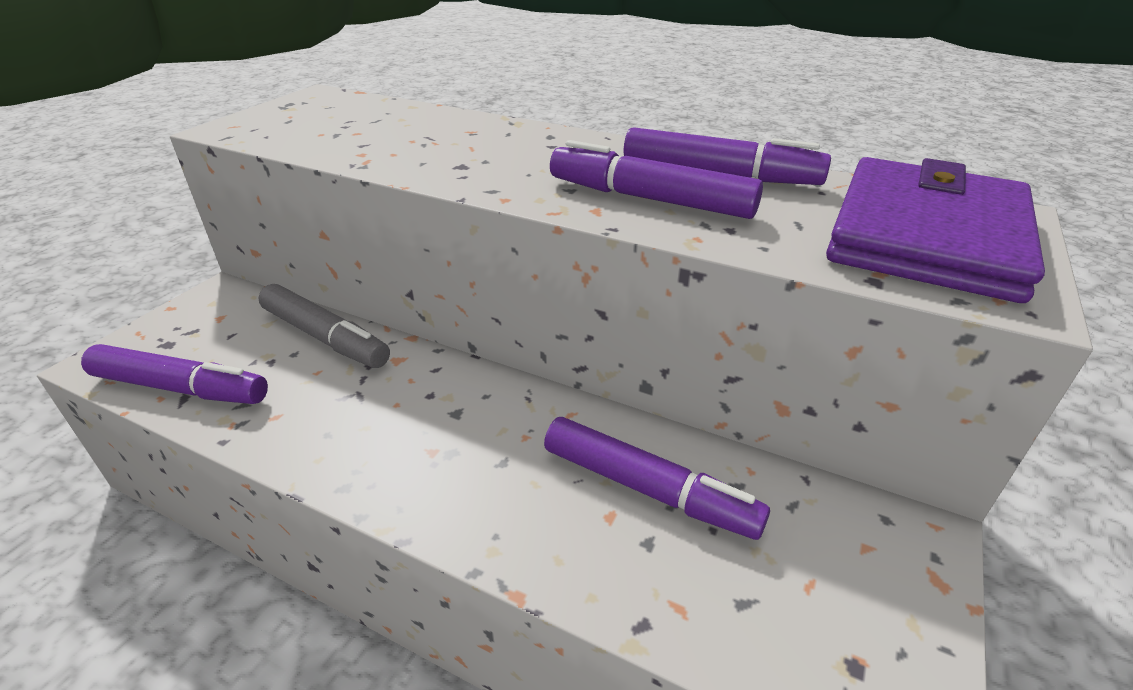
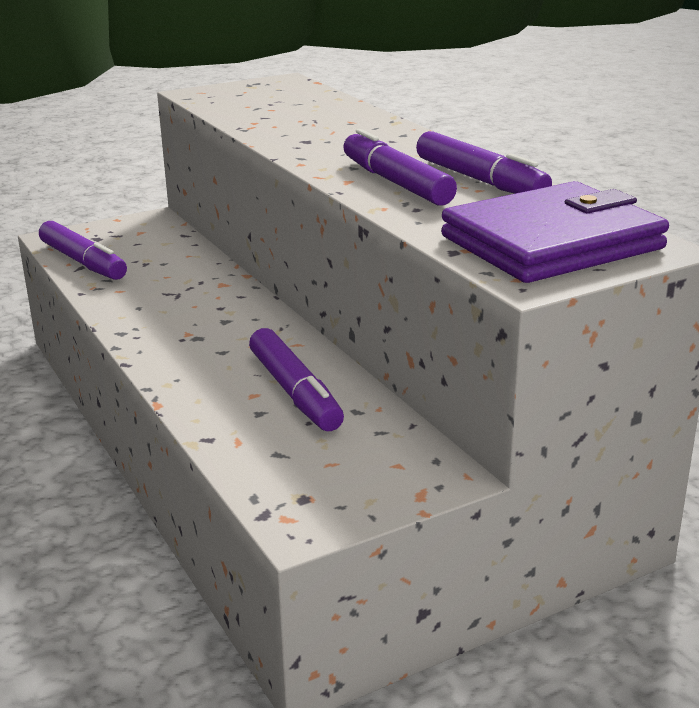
camera: 35 degrees right, 10 degrees down
(325, 337) = (191, 260): grey marker -> none

